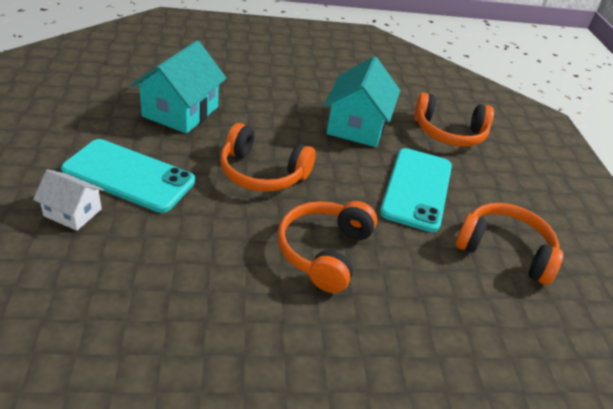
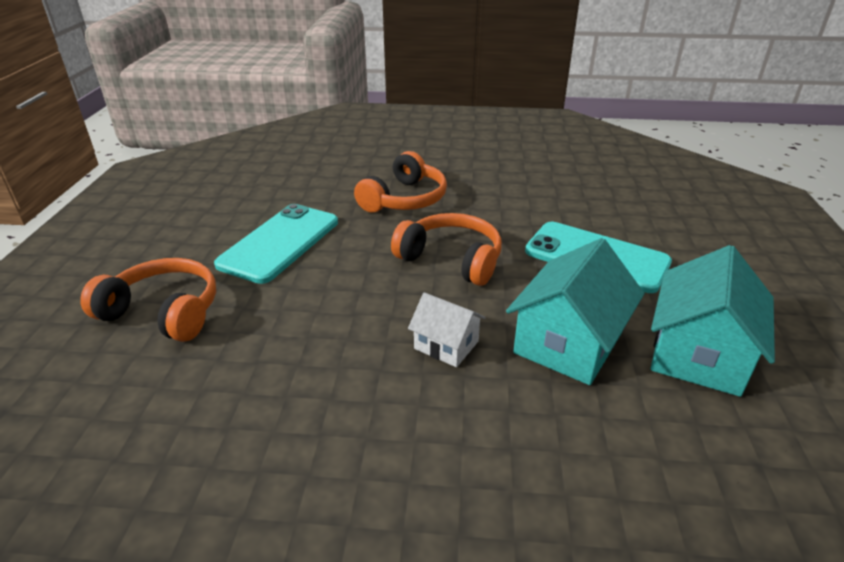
camera: 165 degrees left, 5 degrees down
(73, 212) = (630, 227): white house -> white house (446, 345)
(357, 126) = (301, 322): turquoise house -> turquoise house (698, 354)
(504, 250) = (240, 196): orange headphones -> none

